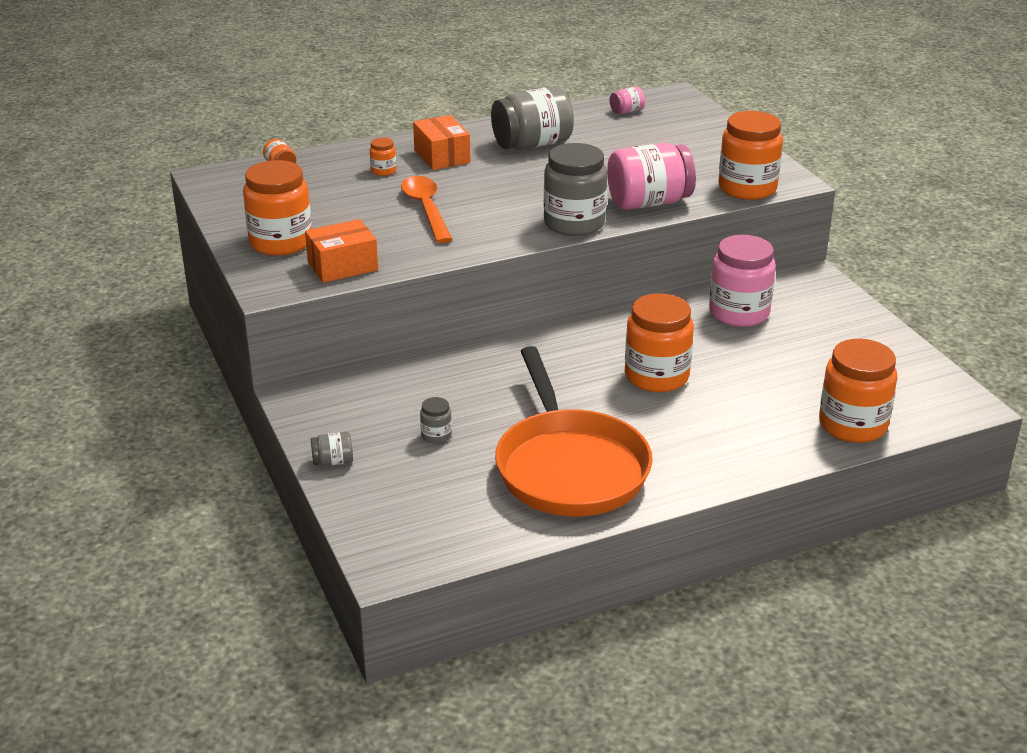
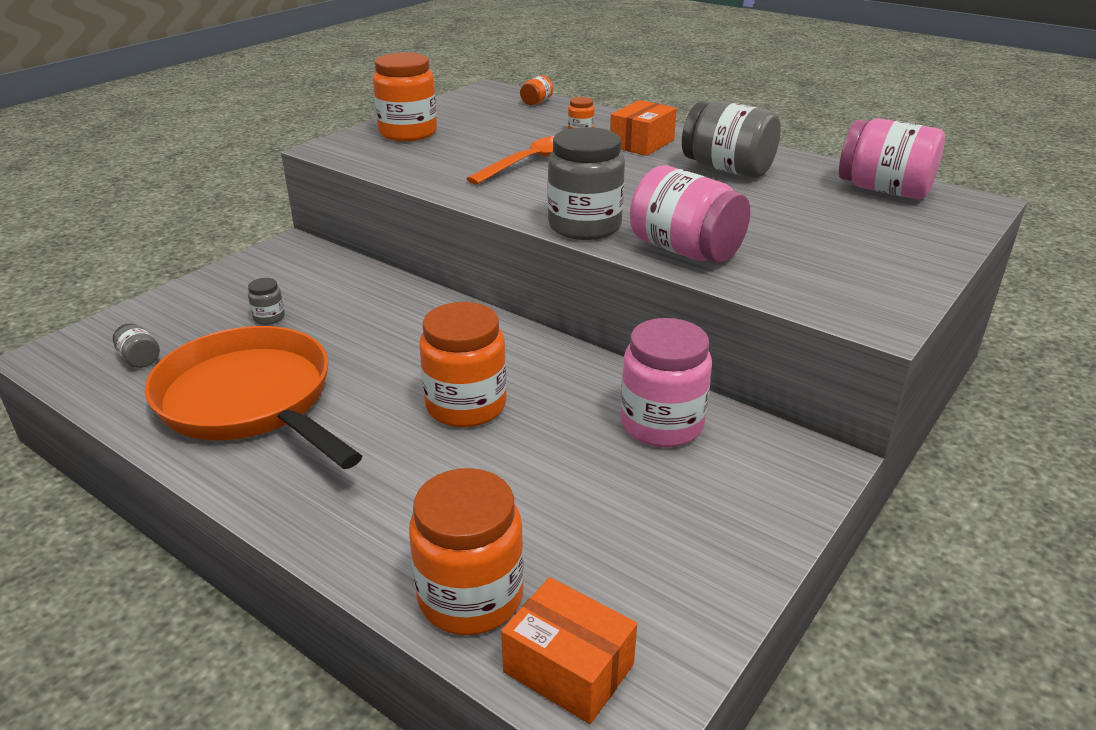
camera: 60 degrees right, 0 degrees up
(333, 461) = (202, 286): grey jar -> grey jar (140, 359)
(342, 266) = (389, 160): orange box -> orange box (568, 668)
(569, 467) = (251, 401): orange pan -> orange pan turned 90 degrees clockwise
(626, 111) = (884, 190): pink jar -> pink jar, size x2.25
(747, 188) = (811, 297): orange jar -> none

